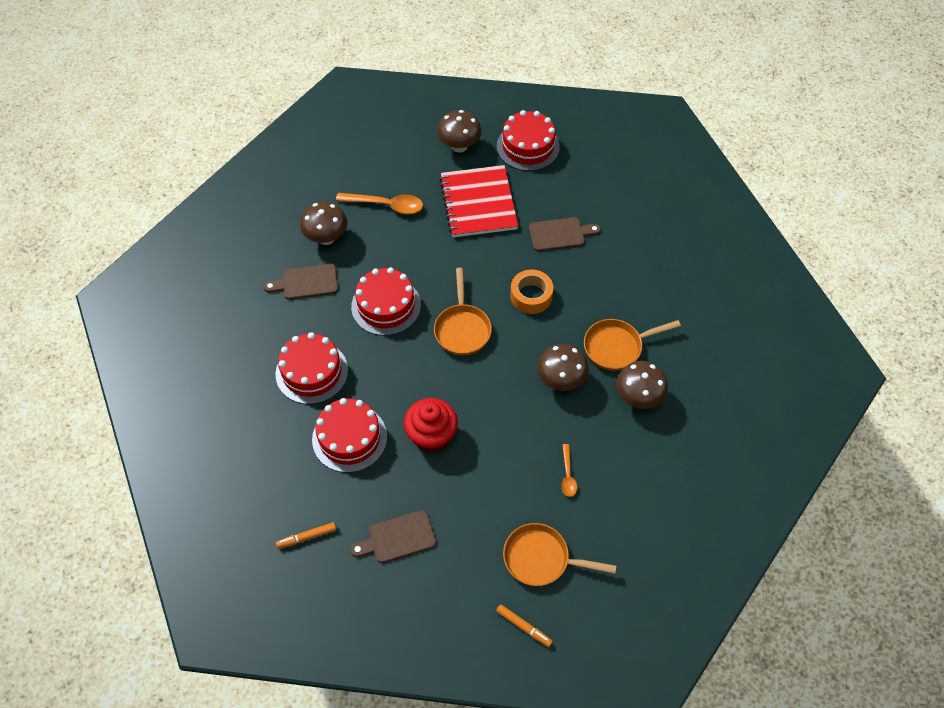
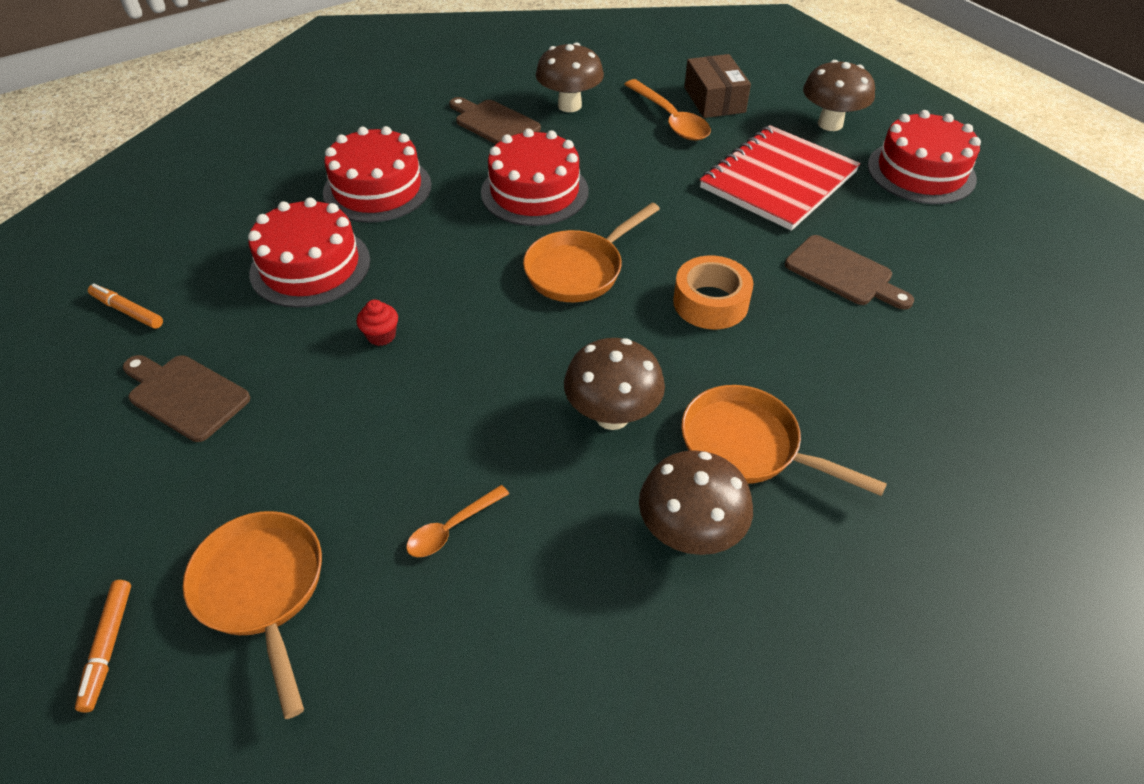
camera: 50 degrees right, 10 degrees down
(389, 174) = (714, 100): none -> brown box
(431, 436) = (381, 335): red cupcake -> red cupcake, size x0.45

